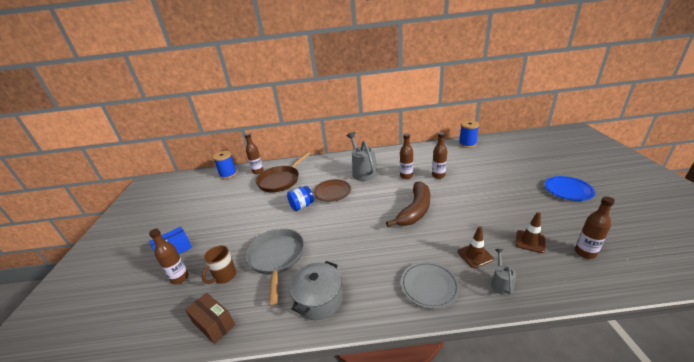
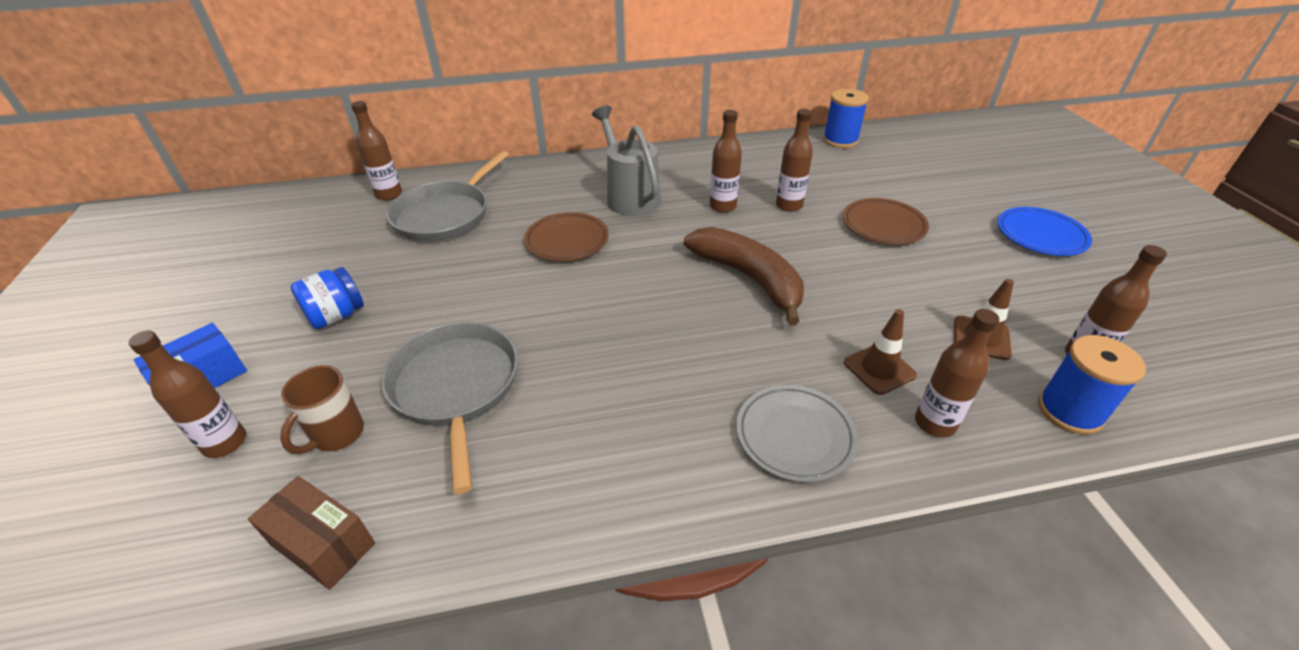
camera: 10 degrees left, 10 degrees up
(228, 174) = (317, 201): blue spool -> blue spool (1069, 411)
(281, 180) = (445, 215): brown pan -> grey pan
(302, 206) = (501, 272): blue jar -> blue jar (336, 316)
(319, 299) = (563, 475): grey pot -> none
(415, 210) = (749, 278): brown banana -> brown banana turned 60 degrees counterclockwise
(484, 185) = (883, 225): none -> brown plate
(501, 283) = (935, 423): grey watering can -> brown bottle

